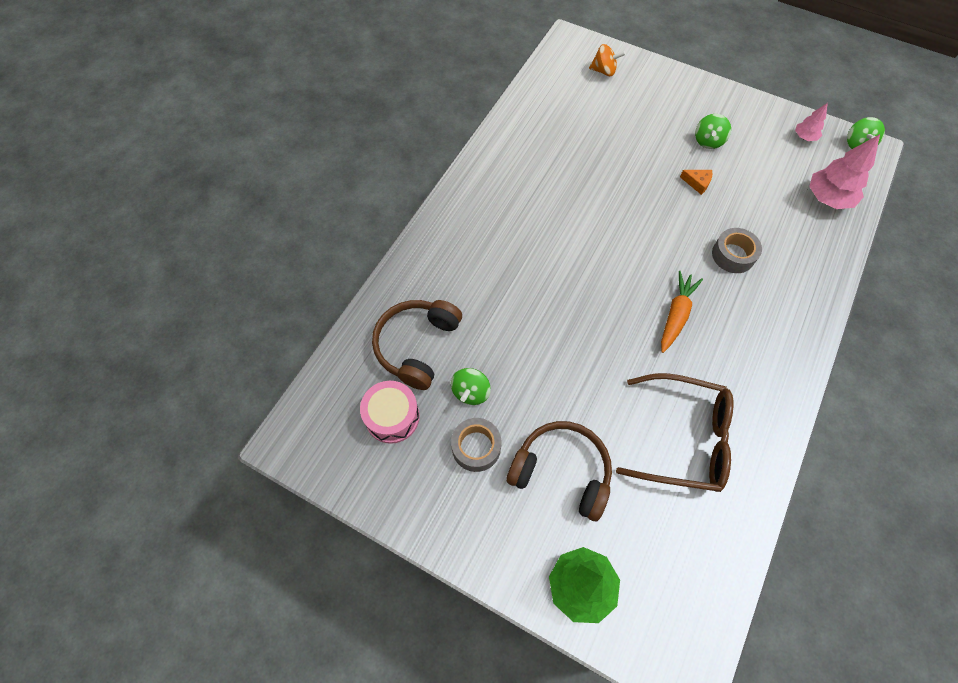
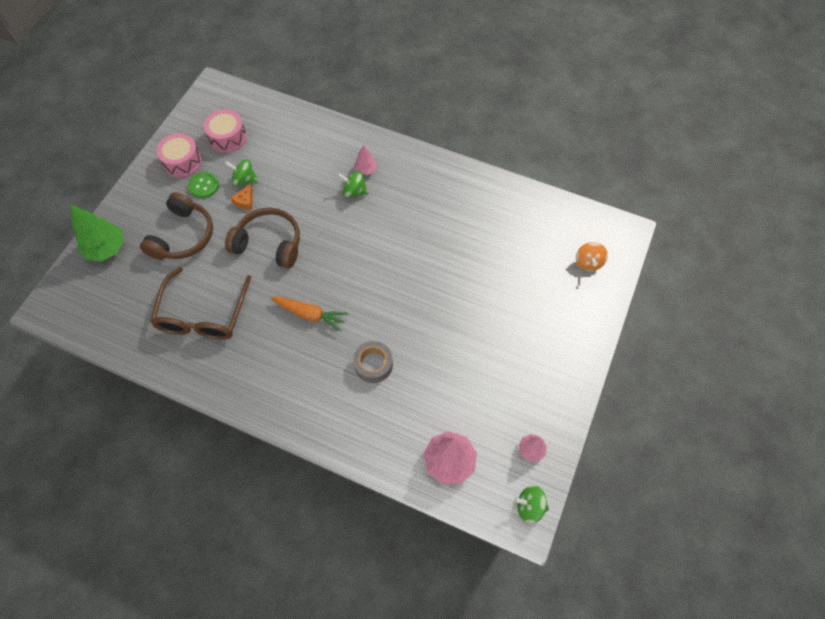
camera: 85 degrees right, 0 degrees up
(417, 346) = (281, 145): brown headphones -> brown headphones (269, 243)
(429, 481) = (182, 162): none -> pink drum
(469, 249) = (366, 170): none -> pink tree
(476, 447) = (204, 186): grey tape -> green button
(697, 183) = (454, 340): orange cheese -> orange cheese (245, 201)
(708, 141) = (509, 353): green spinning top -> green spinning top (354, 191)

